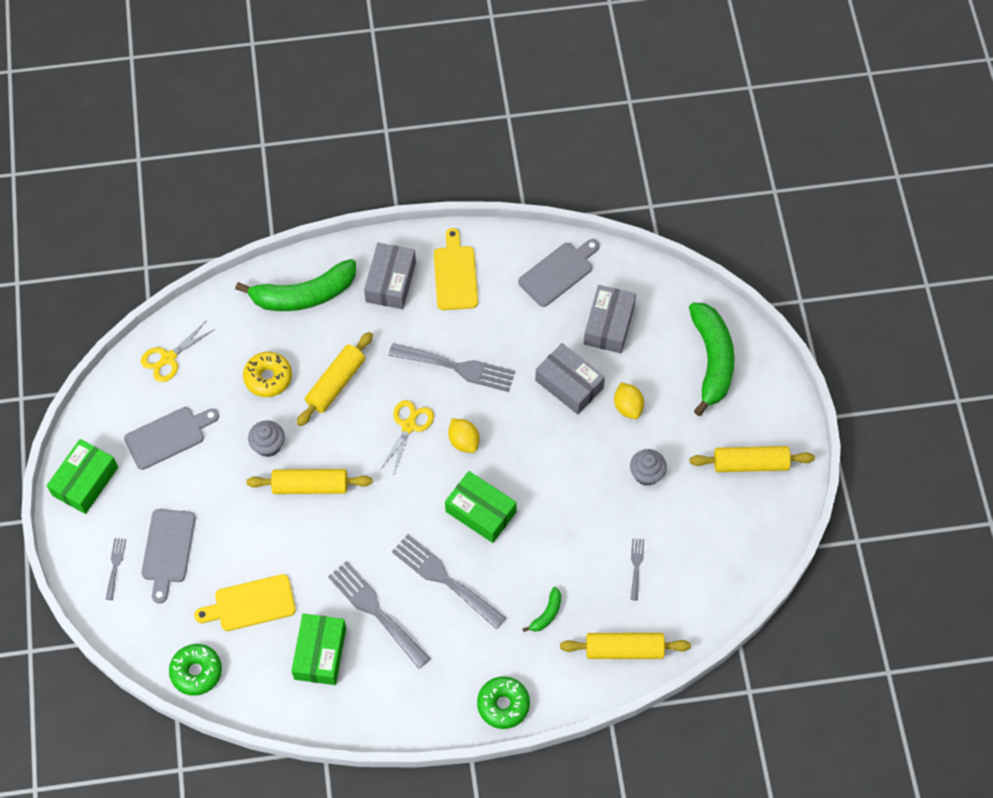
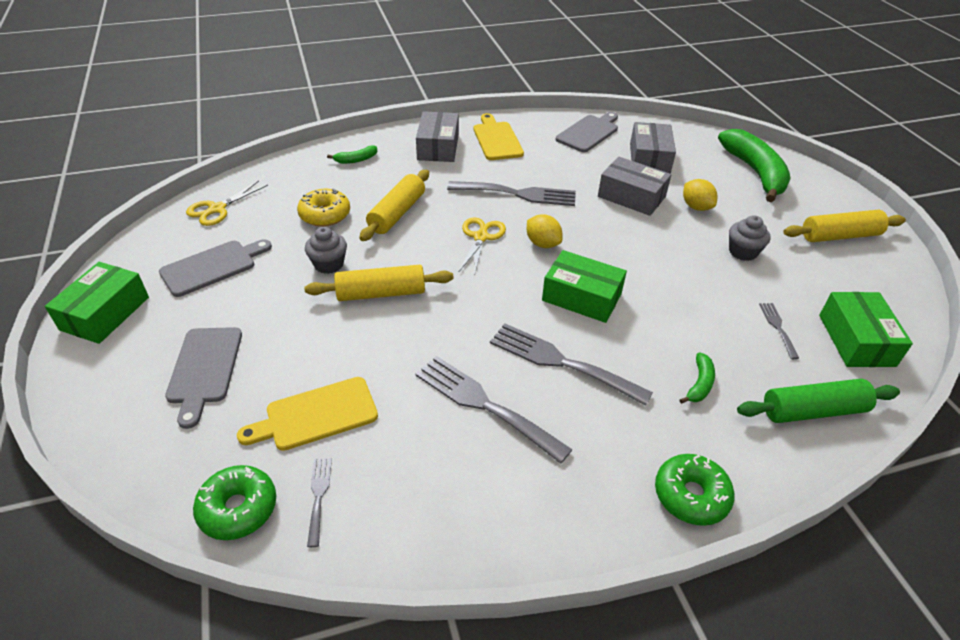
camera: 10 degrees left, 20 degrees down
(115, 566) = (130, 393): grey fork -> grey fork (318, 496)
(304, 295) = (356, 160): green banana -> green banana, size x0.43
(320, 653) = (418, 462): green box -> green box (856, 340)
(624, 649) = (813, 411): yellow rolling pin -> green rolling pin

